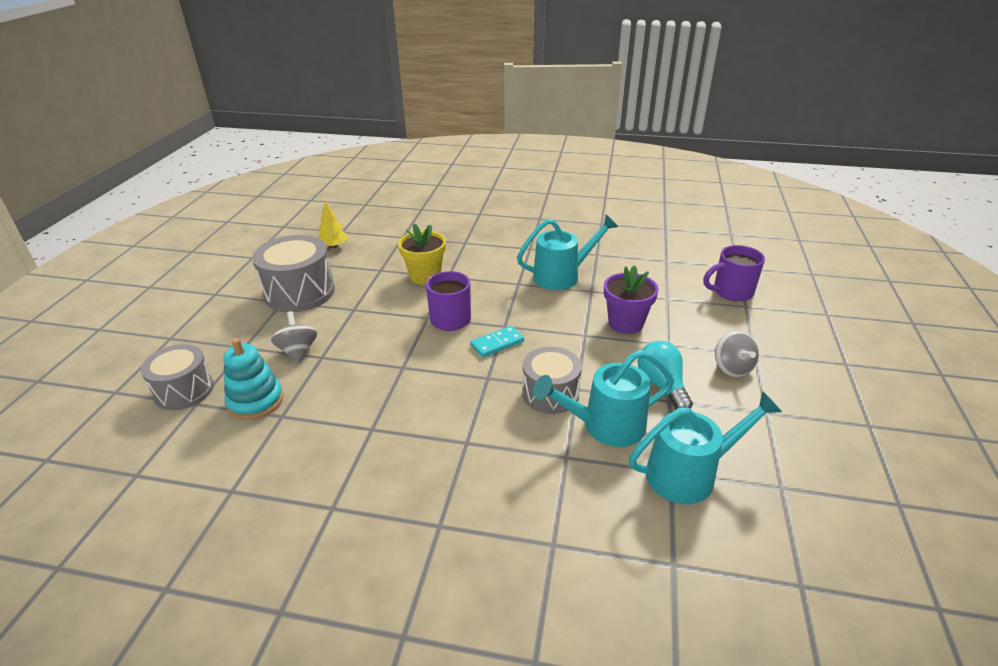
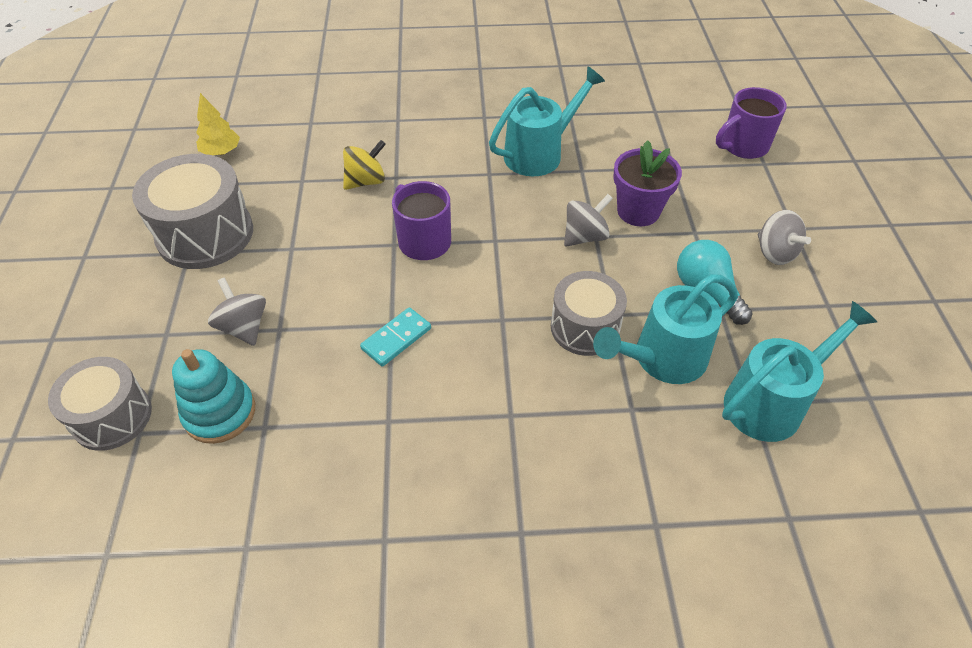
camera: 15 degrees left, 15 degrees up
(425, 276) = (366, 181): yellow flower pot -> yellow spinning top
(497, 343) = (496, 268): turquoise domino -> turquoise domino (396, 339)
(575, 334) = (585, 236): none -> grey spinning top

